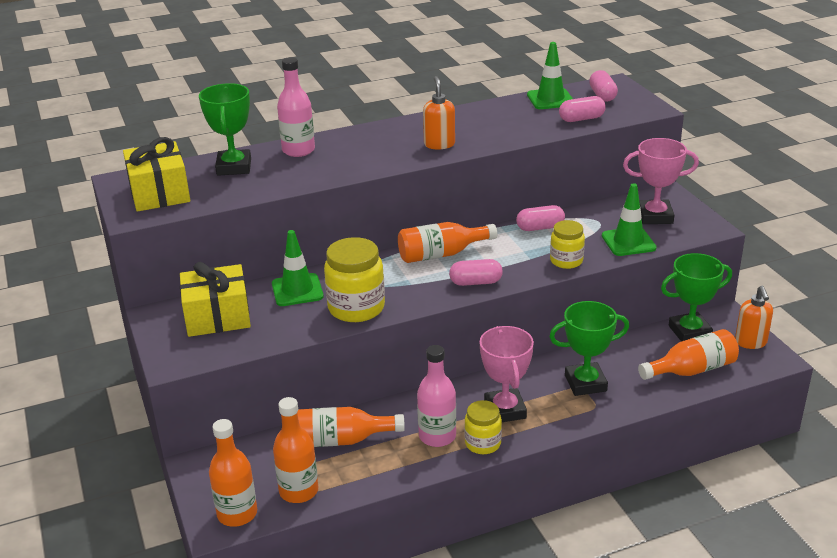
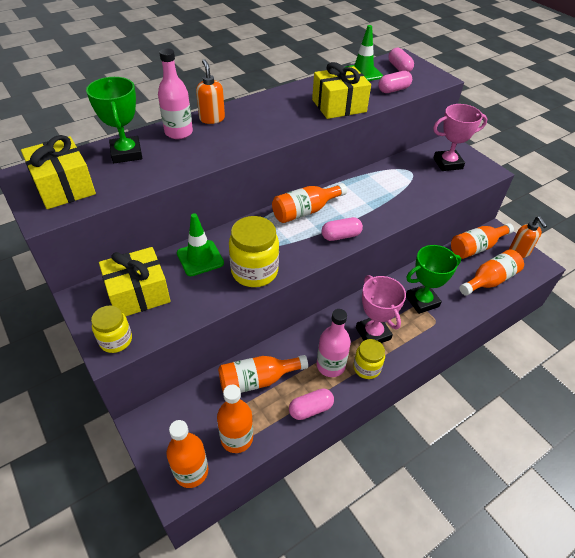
camera: 15 degrees left, 15 degrees up
(439, 144) = (294, 119): orange soap dispenser -> orange soap dispenser (212, 118)
(502, 133) = (339, 106): none -> yellow gift
(540, 228) = (370, 180): pink capsule -> pink capsule (310, 409)
(566, 261) = (401, 209): yellow jar -> yellow jar (116, 340)
(628, 242) = (438, 188): green traffic cone -> none
(689, 332) = (476, 247): green trophy -> orange bottle

